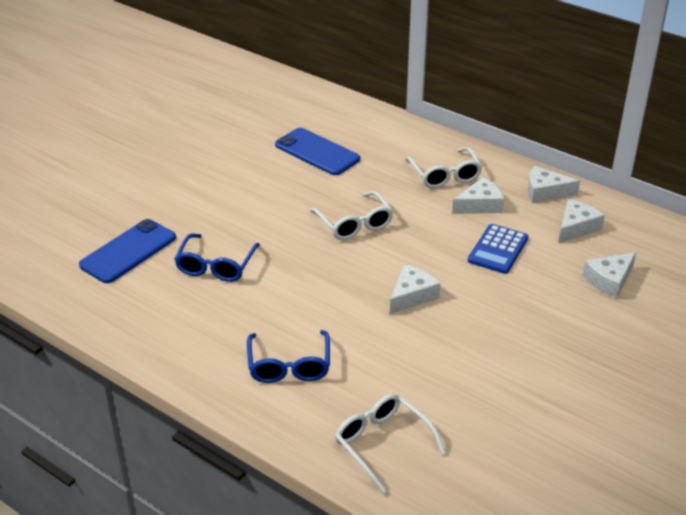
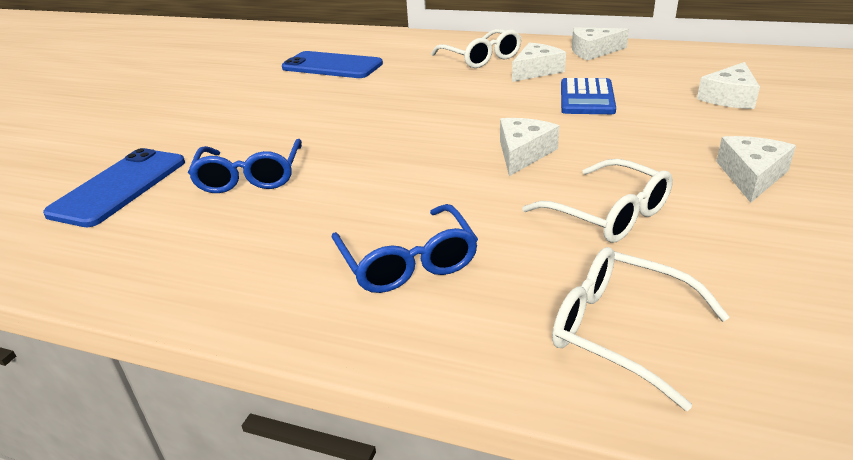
camera: 15 degrees left, 5 degrees down
(354, 224) = (408, 108): white glasses -> white glasses (608, 214)
(576, 227) = (650, 68): white cheese -> white cheese (751, 176)

